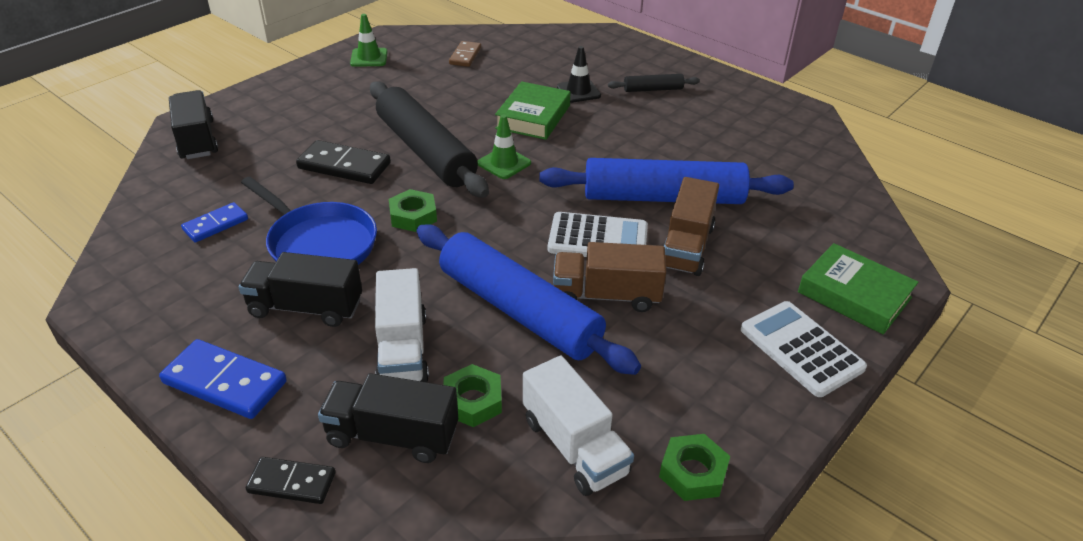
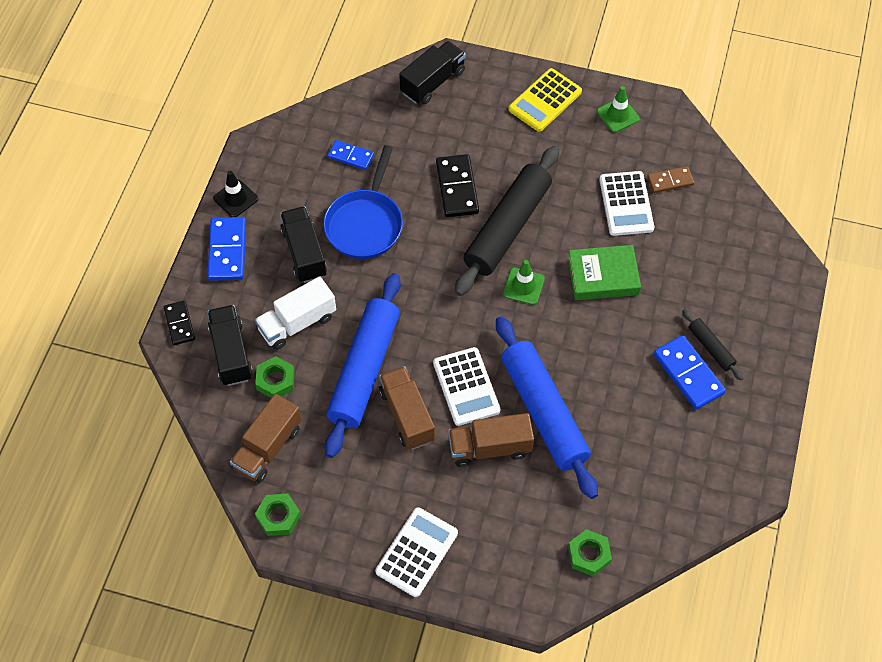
camera: 65 degrees right, 20 degrees up
(306, 86) = (545, 101): none -> yellow calculator
(413, 216) = (425, 261): green nut -> green nut (589, 555)
(467, 82) = (626, 204): none -> white calculator
(574, 446) = (268, 448): white truck -> brown truck
(578, 91) = (667, 292): black traffic cone -> black traffic cone (235, 198)
(672, 107) = (688, 374): none -> blue domino
(854, 295) = (495, 576): green book -> none

